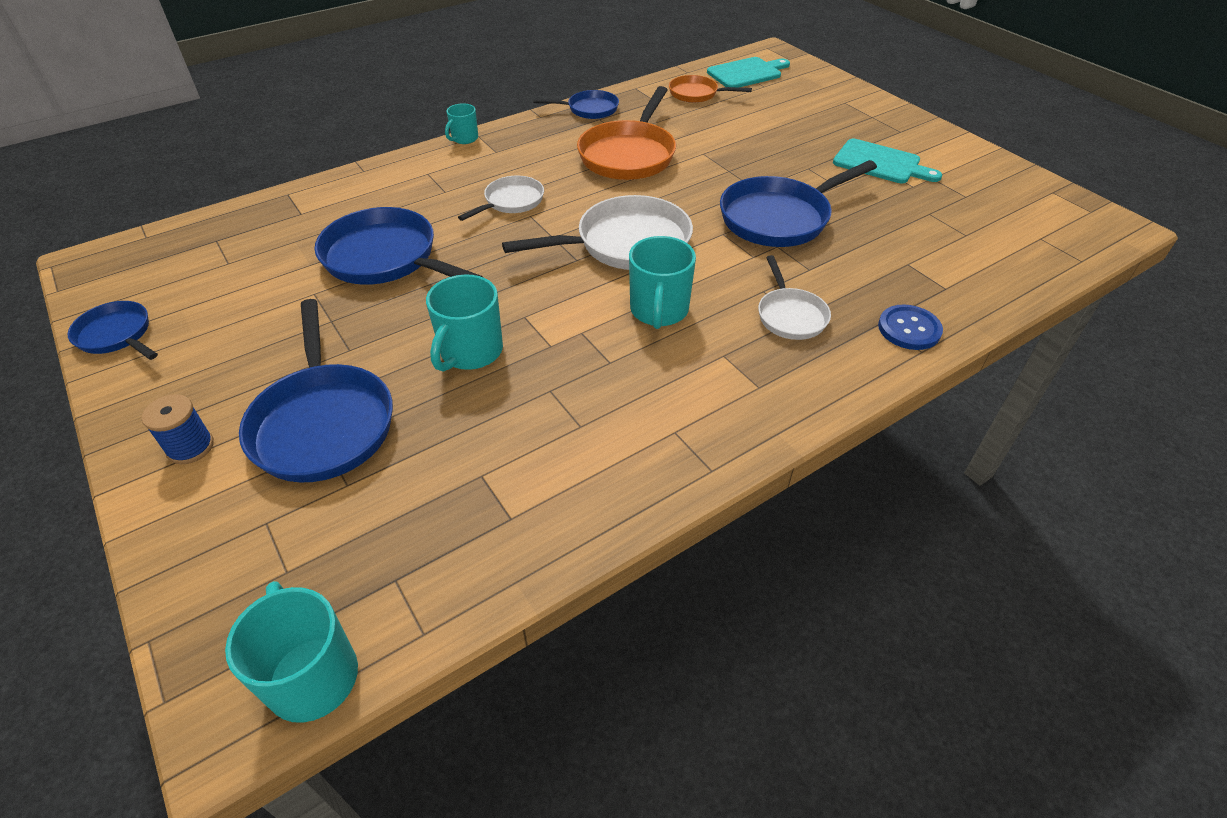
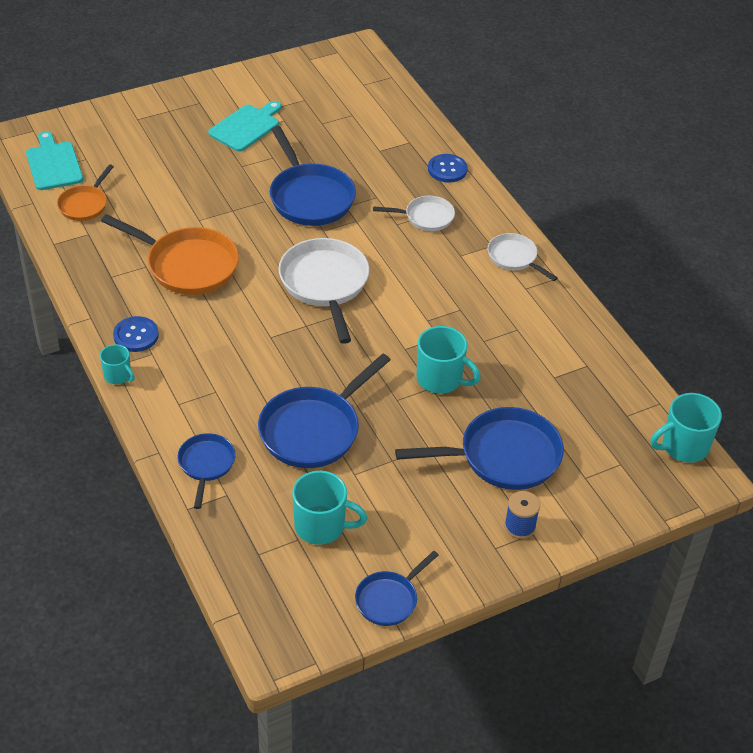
camera: 85 degrees left, 0 degrees up
(511, 202) = (246, 347): white pan -> white pan (514, 258)
(520, 140) = (136, 335): none -> blue button
(589, 109) = (89, 281): blue pan -> blue pan (206, 465)
(659, 311) = (410, 278): turquoise mug -> turquoise mug (321, 526)

